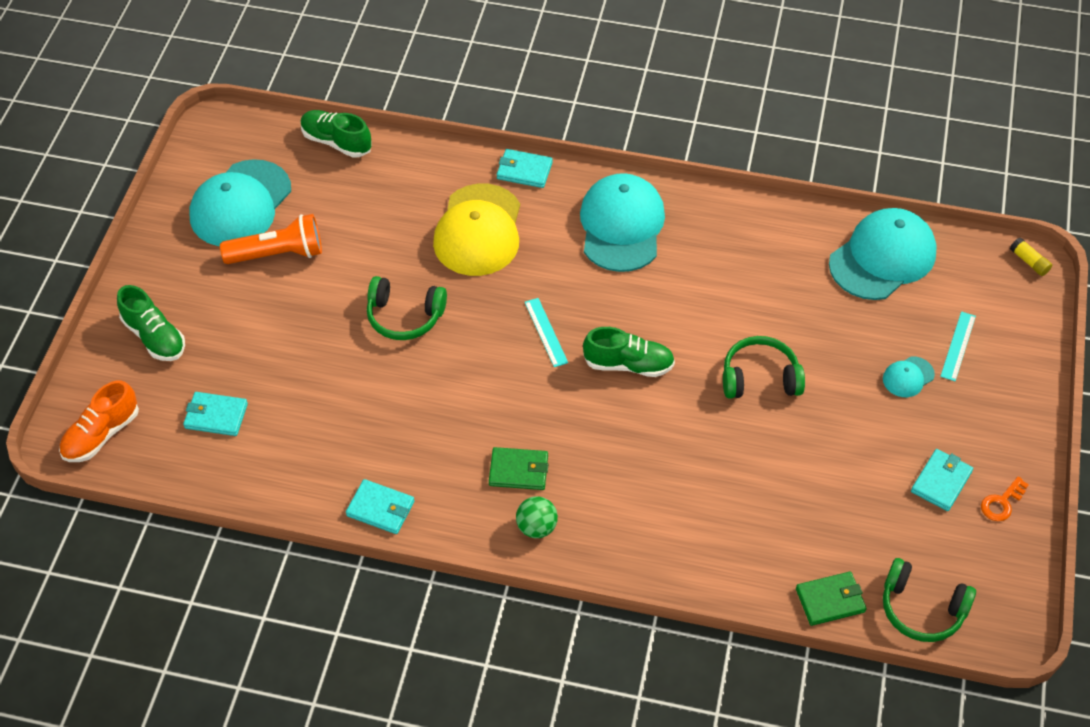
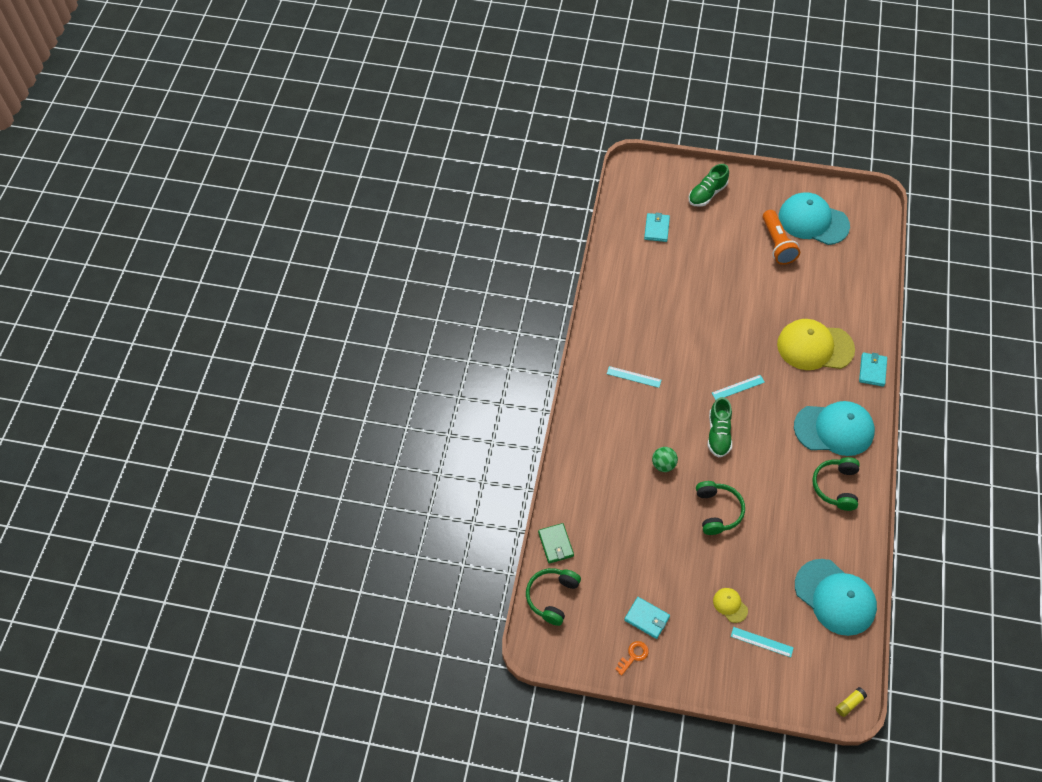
camera: 90 degrees right, 5 degrees up
(101, 435) = (639, 180): orange shoe -> none
(336, 142) = (875, 264): green shoe -> none
(380, 508) = (602, 310): turquoise wallet -> none
(404, 316) = (739, 312): green headphones -> green headphones (836, 486)
(518, 470) = (633, 377): green wallet -> turquoise ruler
(536, 527) = (596, 387): green ball -> green ball (663, 465)
(908, 377) = (730, 605): turquoise cap -> yellow cap
(1001, 503) = (633, 656): orange key -> orange key turned 90 degrees clockwise

